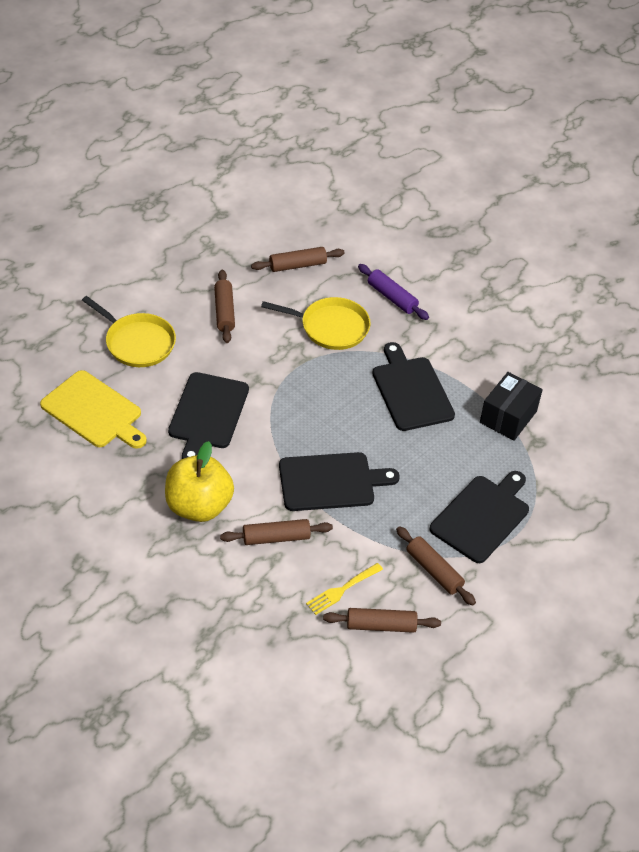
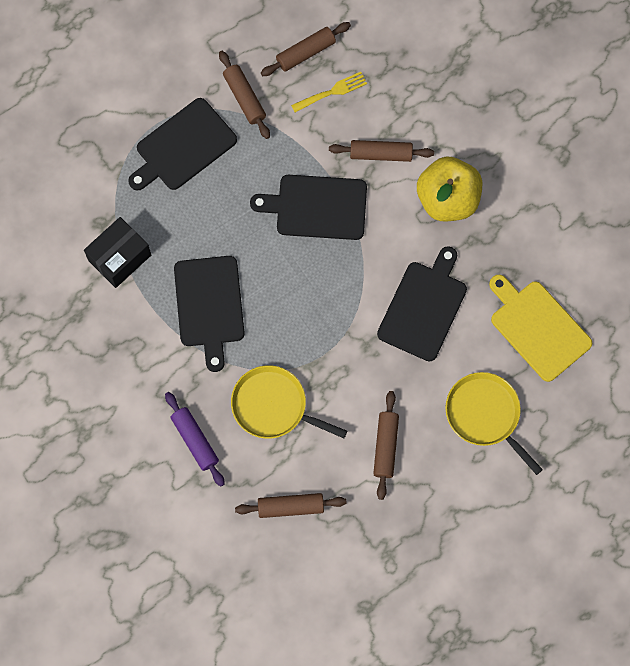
camera: 165 degrees left, 25 degrees up
(381, 625) = (305, 53): brown rolling pin -> brown rolling pin turned 45 degrees counterclockwise

